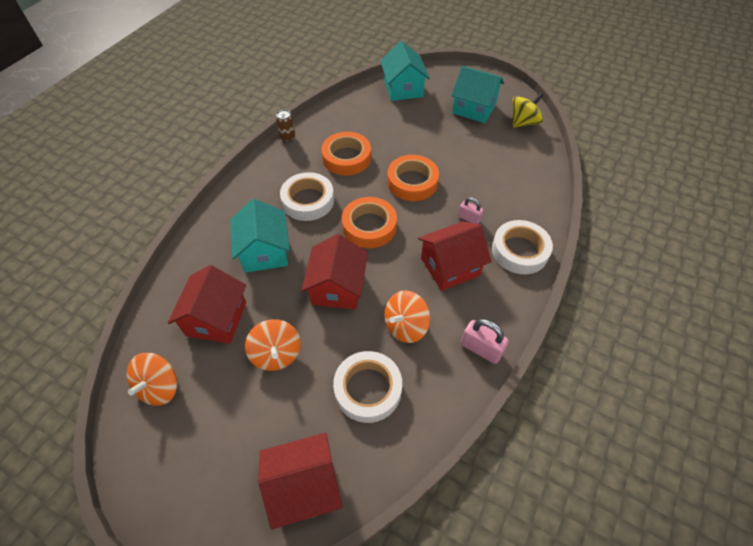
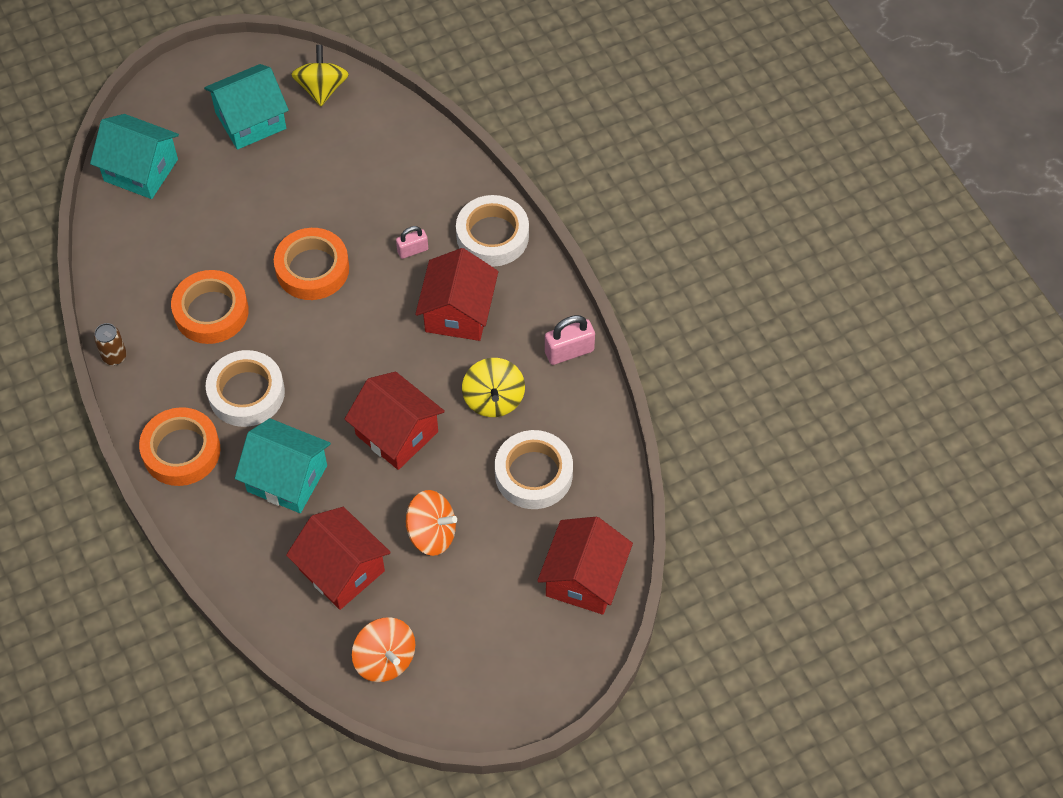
camera: 55 degrees left, 5 degrees up
(369, 226) = (340, 353): orange tape -> orange tape (181, 451)
(405, 326) = (493, 399): orange spinning top -> yellow spinning top

